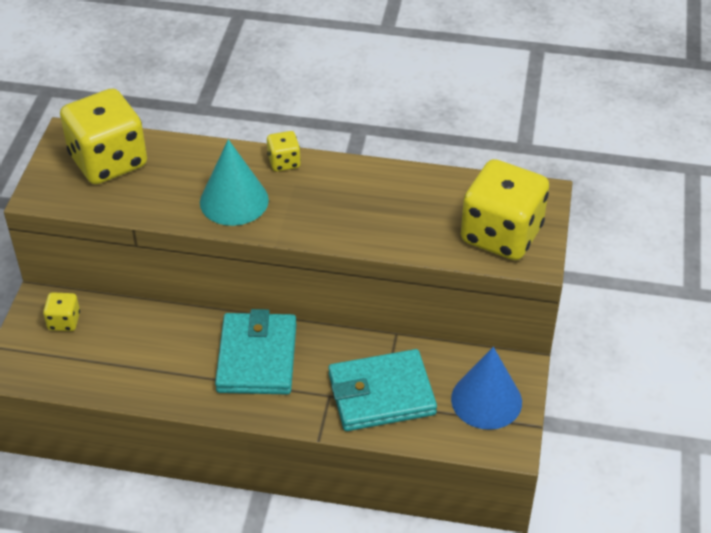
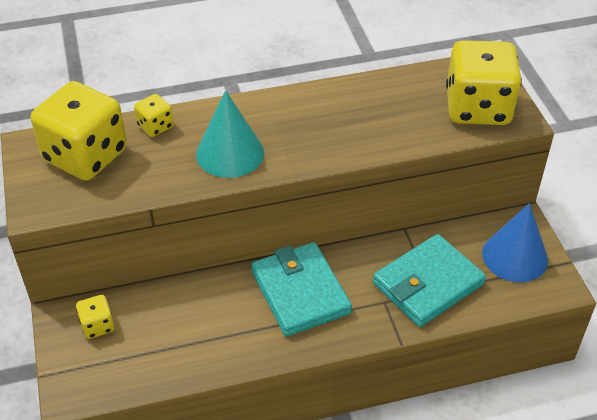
camera: 25 degrees left, 0 degrees up
(284, 162) = (251, 106): yellow dice -> yellow dice (155, 126)

